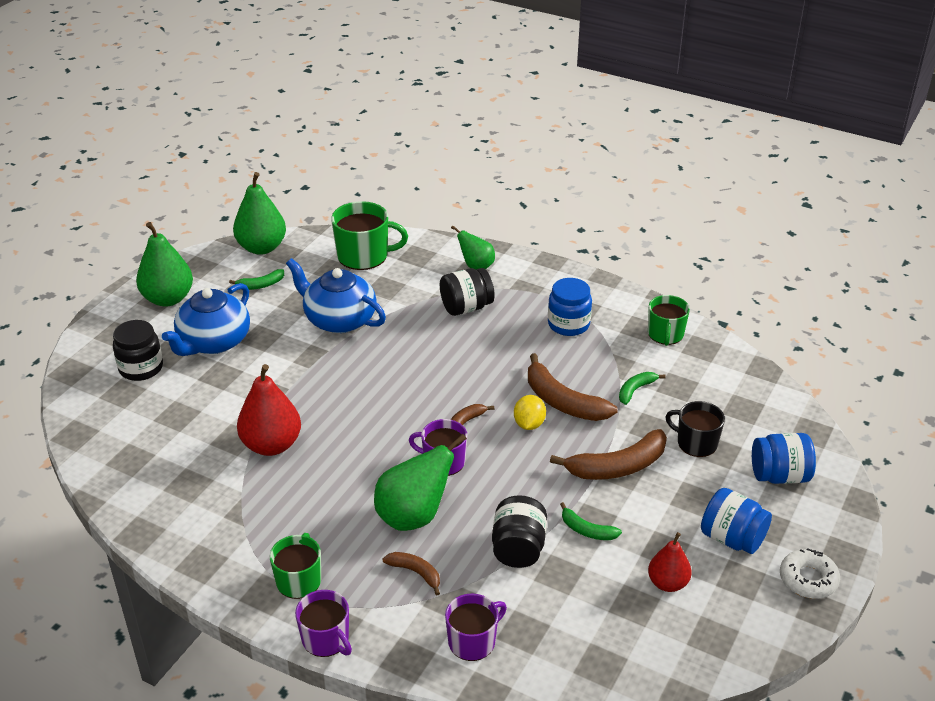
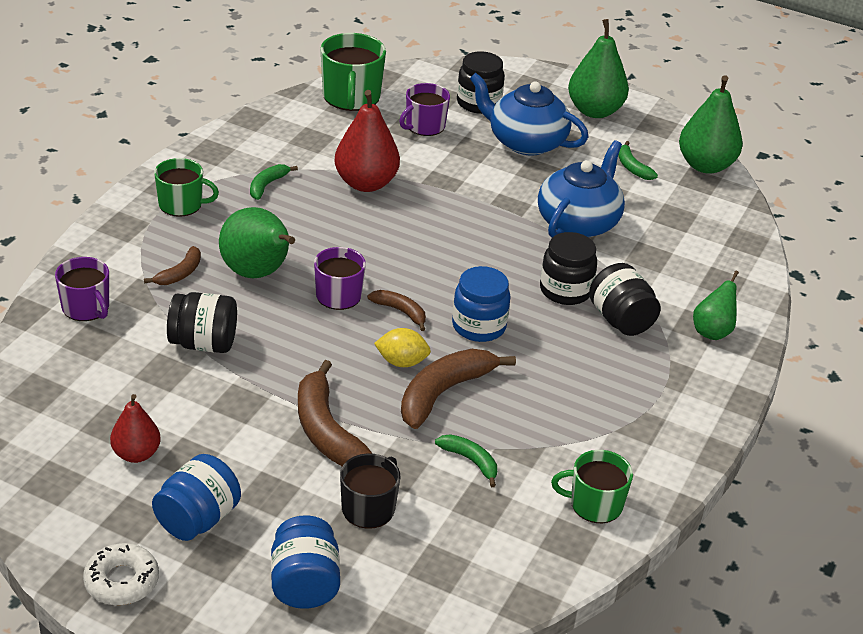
camera: 85 degrees right, 0 degrees up
(326, 639) = (108, 221): purple mug -> purple mug (424, 126)
(364, 256) = (710, 239): green mug -> green mug (351, 97)
(431, 332) = (565, 290): none -> black jar
(568, 324) = (601, 409): blue jar -> blue jar (479, 326)
(587, 530) = (224, 396): green banana -> green banana (267, 185)

